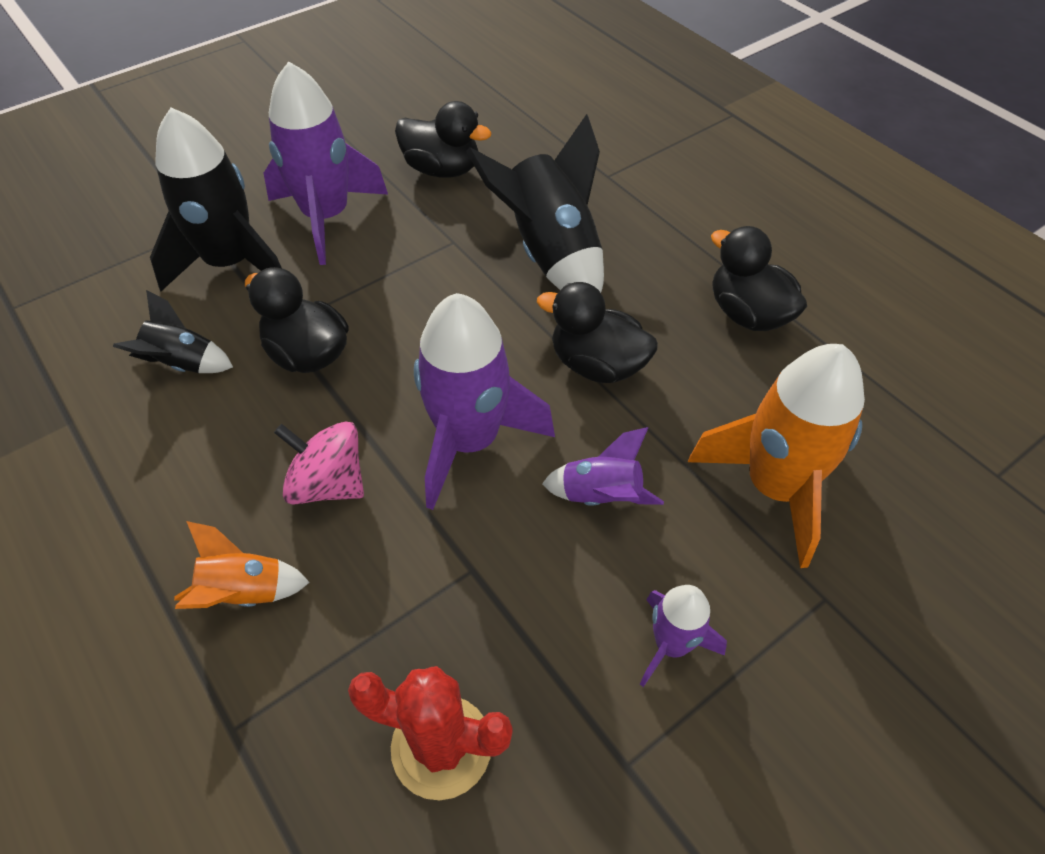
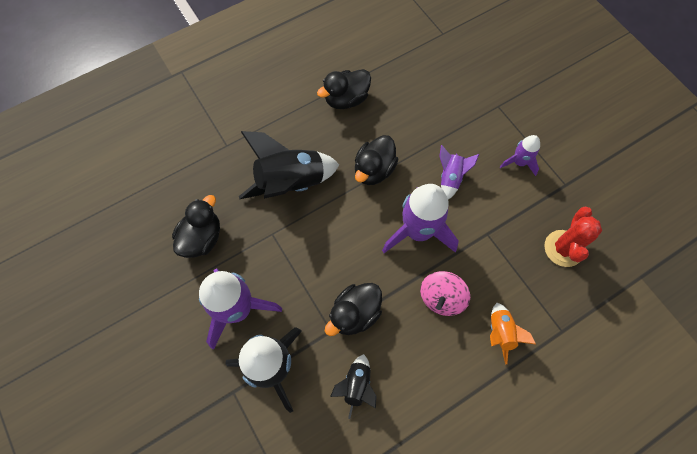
camera: 85 degrees left, 15 degrees up
(774, 487) = (447, 111): orange rocket -> none

